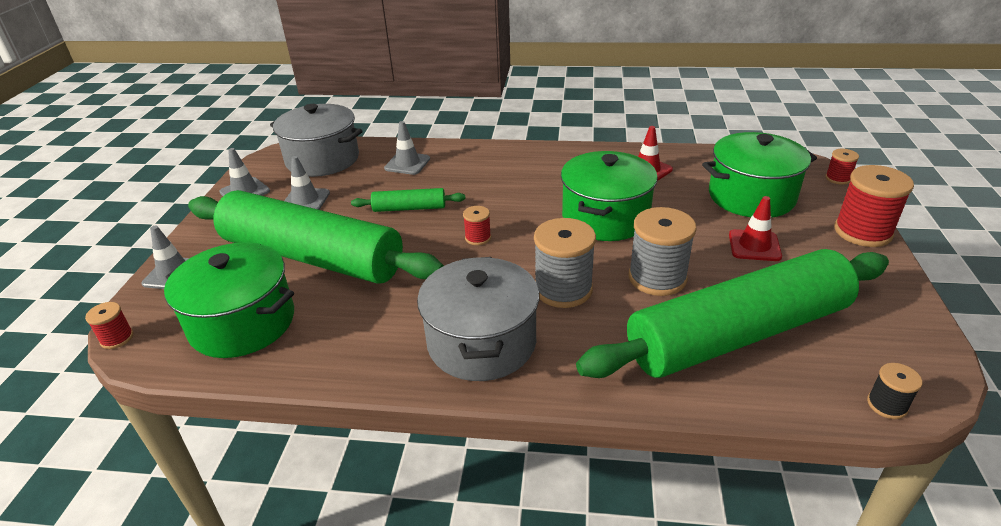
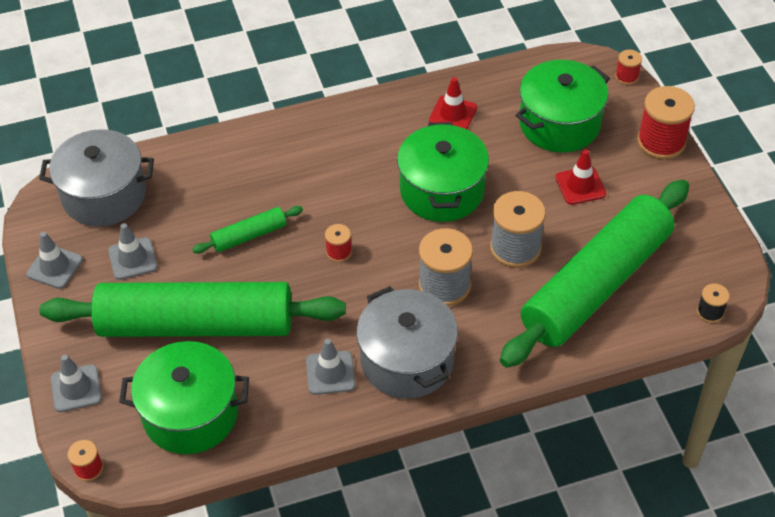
camera: 25 degrees left, 15 degrees up
(407, 163) = (204, 174): grey traffic cone -> grey traffic cone (330, 373)

